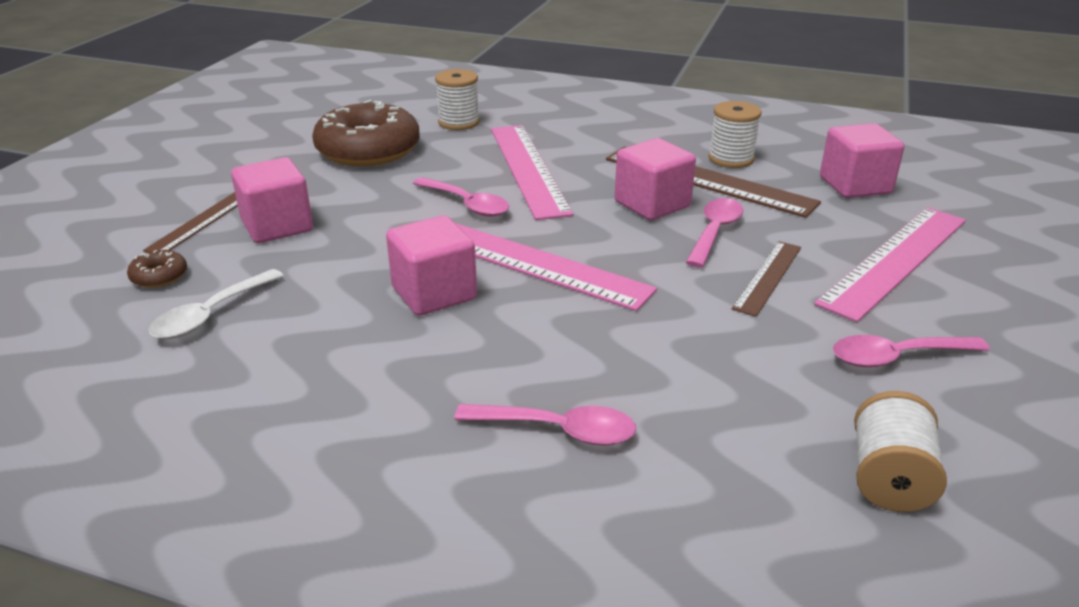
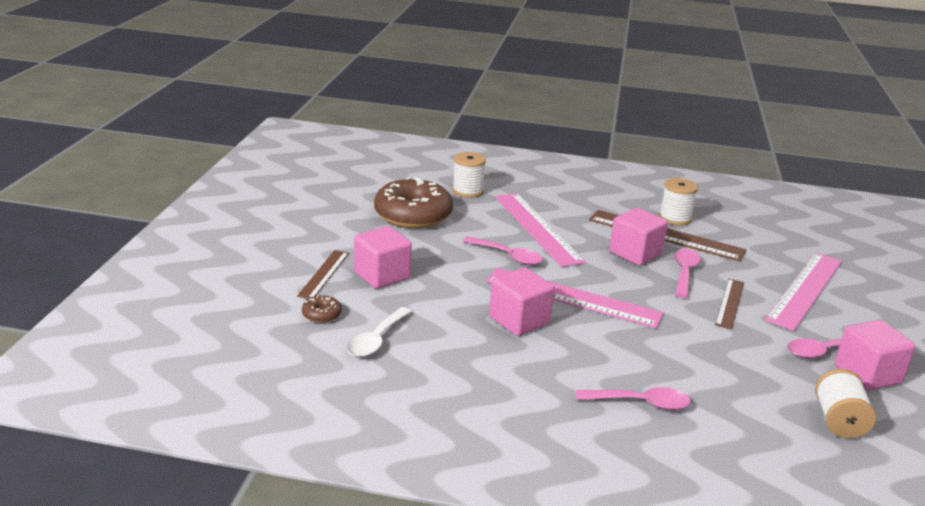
camera: 10 degrees left, 5 degrees down
(855, 185) = (764, 237): pink cube -> pink cube (867, 374)

